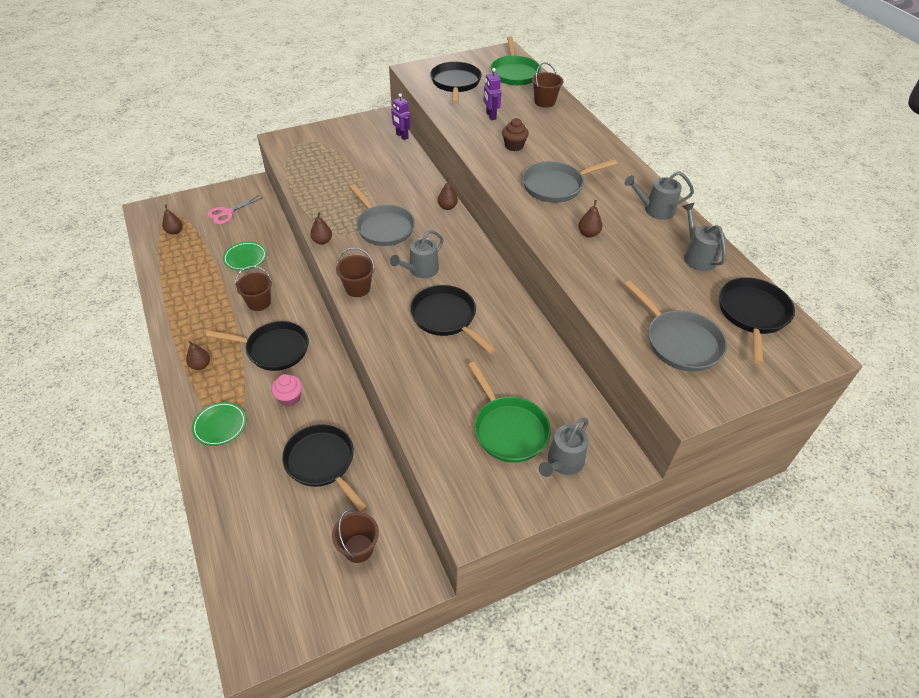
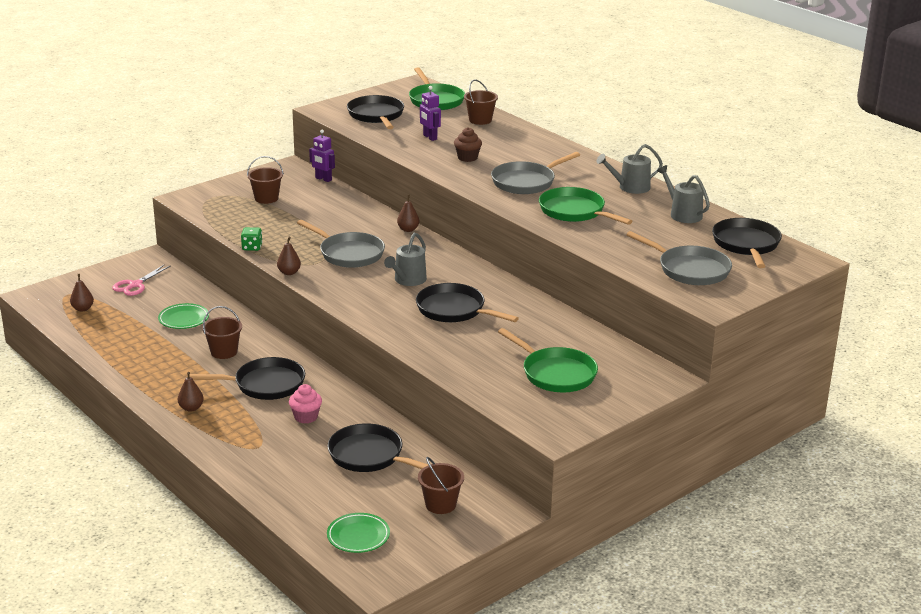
camera: 15 degrees left, 20 degrees down
(220, 425) = (244, 447): green plate -> green plate (358, 536)
(306, 205) = (252, 247): none -> green dice
(357, 288) = (350, 302): brown bucket -> brown bucket (266, 198)
(563, 462) = (616, 386): grey watering can -> none
(588, 234) = (575, 211): brown pear -> green pan

